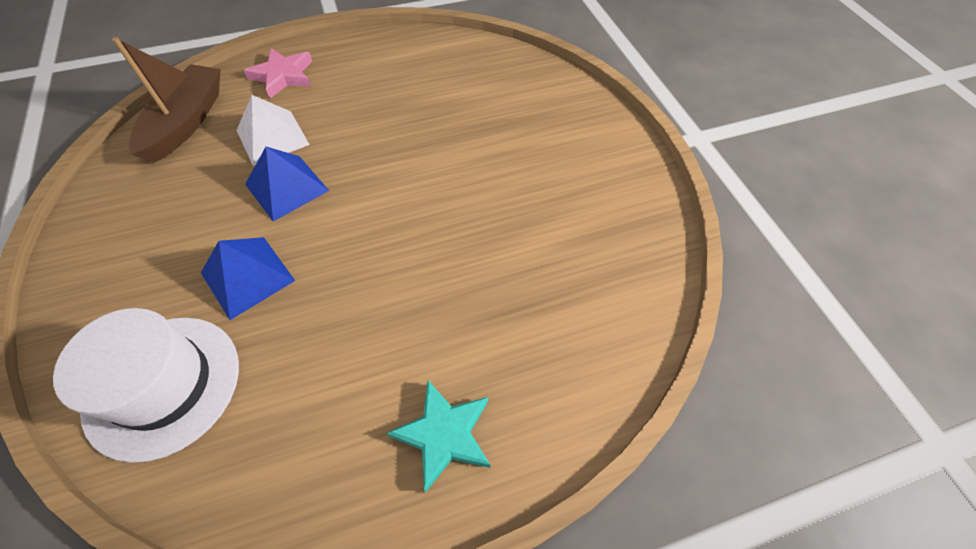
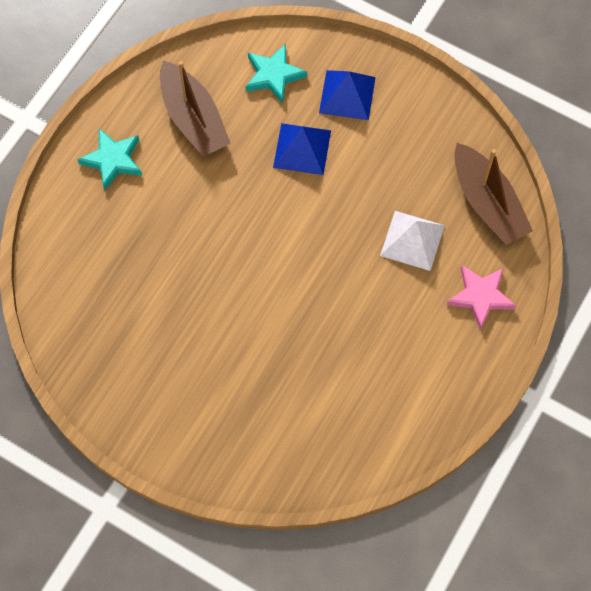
camera: 140 degrees right, 10 degrees up
(163, 385) = (273, 75): white hat -> turquoise star
(287, 187) = (352, 214): blue pyramid -> blue pyramid (347, 95)
(303, 408) = (193, 119): none -> brown boat

